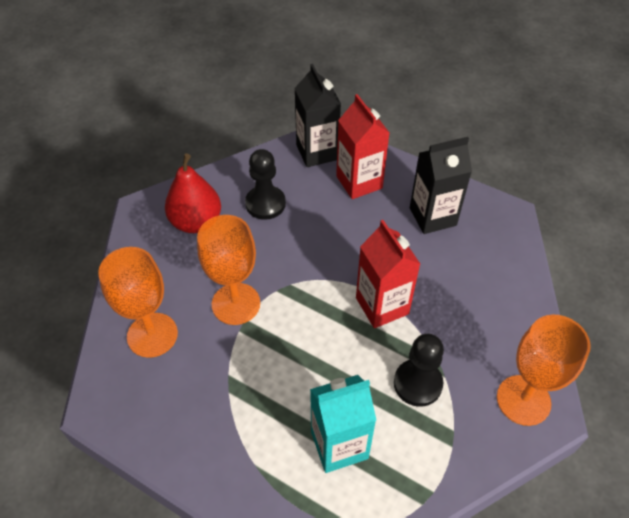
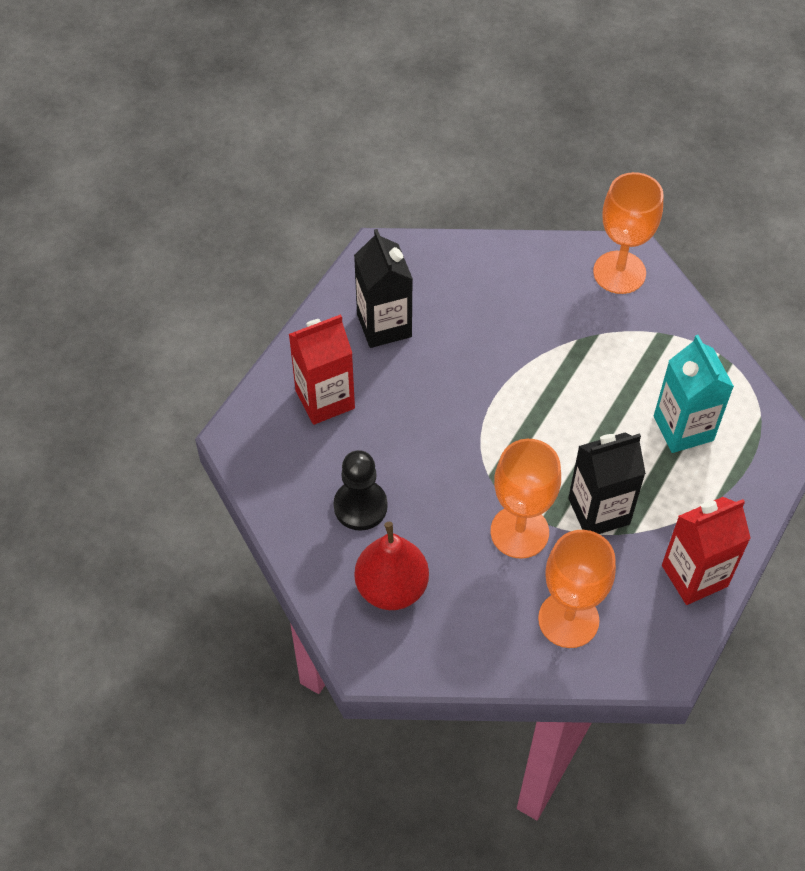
camera: 90 degrees left, 5 degrees up
(317, 152) = (267, 447): black carton -> black carton (599, 511)
(382, 306) = (515, 384): red carton -> red carton (694, 576)
(417, 383) = (609, 357): black pawn -> none

